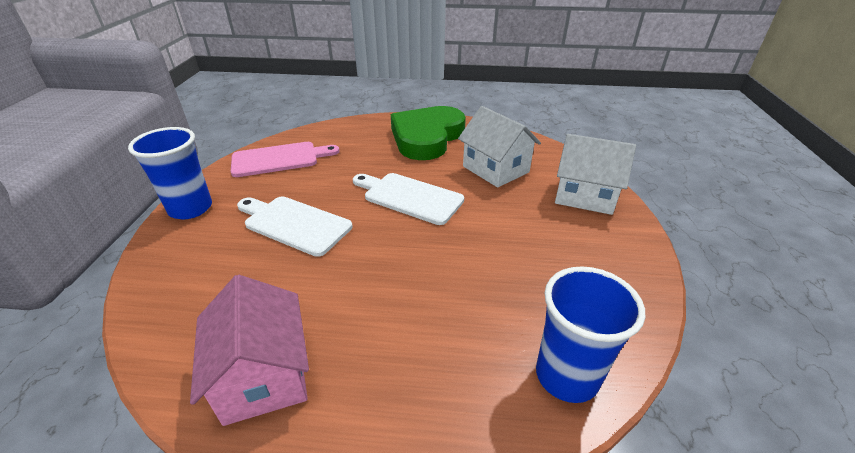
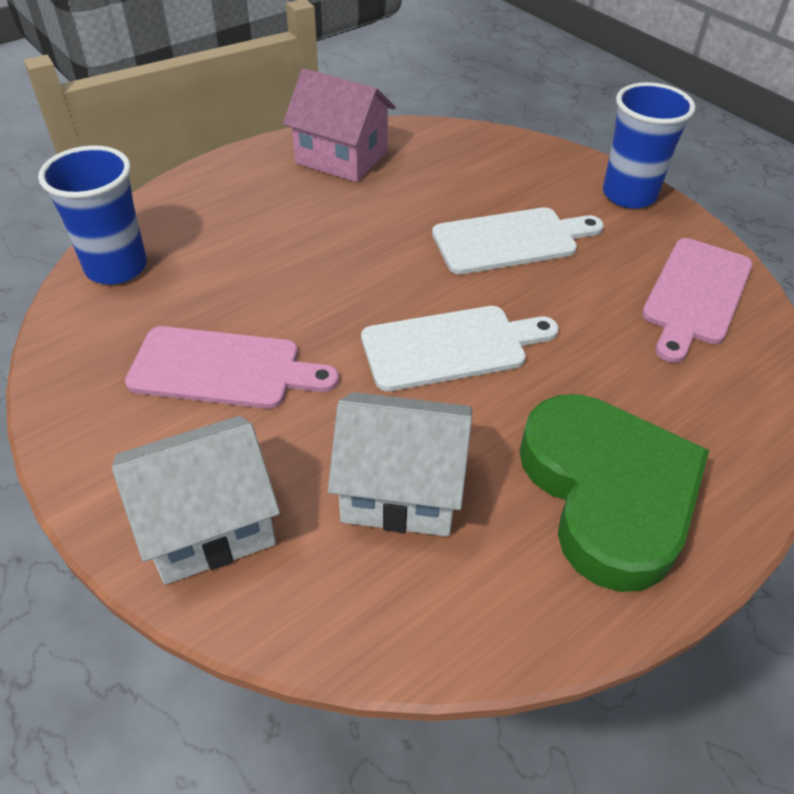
camera: 135 degrees right, 10 degrees up
(534, 249) = (223, 369): none -> pink cutting board

